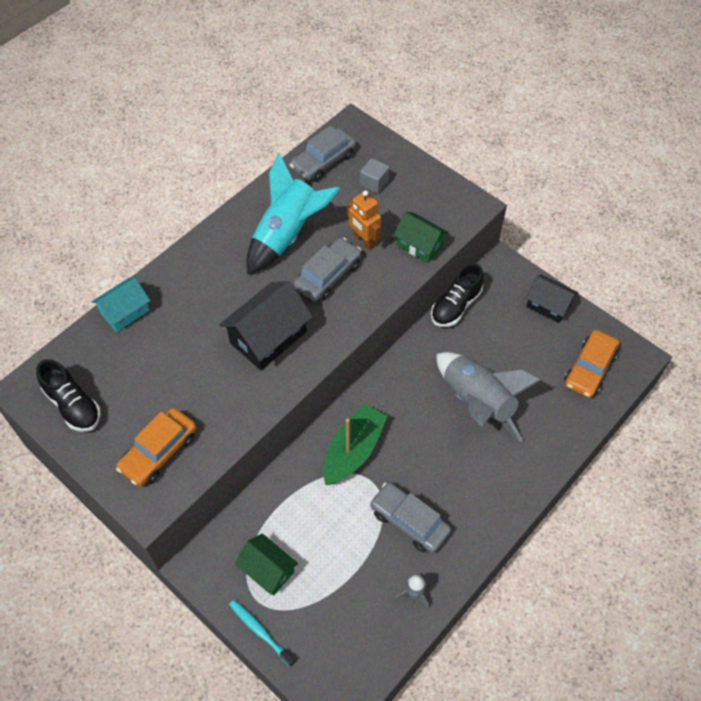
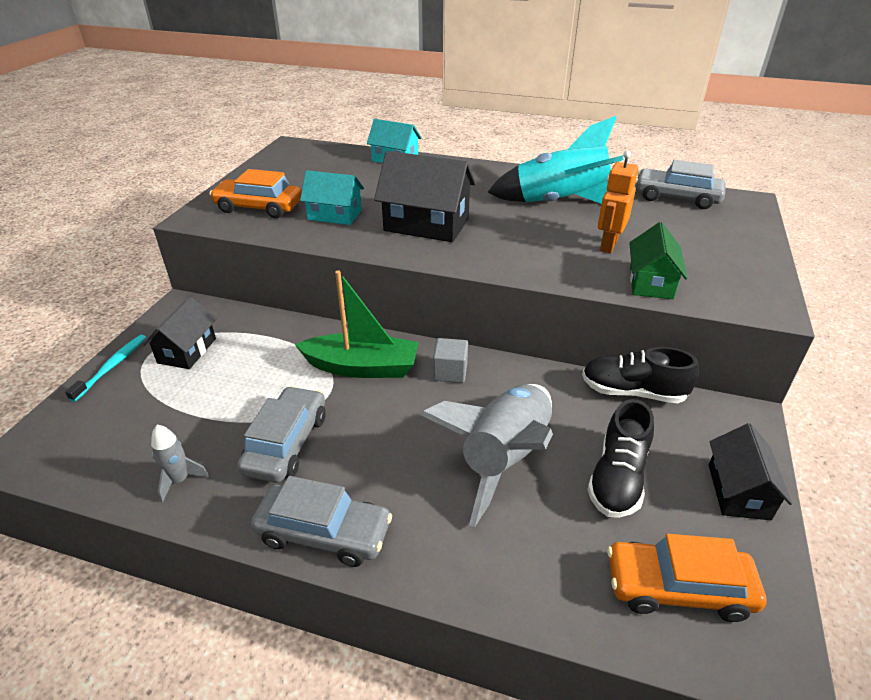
camera: 65 degrees right, 20 degrees down
(73, 405) = (287, 164): black shoe -> black shoe (618, 478)
(211, 396) = (335, 215): none -> turquoise house
(268, 570) = (187, 351): green house -> black house
(328, 275) = (537, 236): grey car -> grey car (324, 533)
(374, 183) = (694, 231): grey cube -> grey cube (450, 372)

